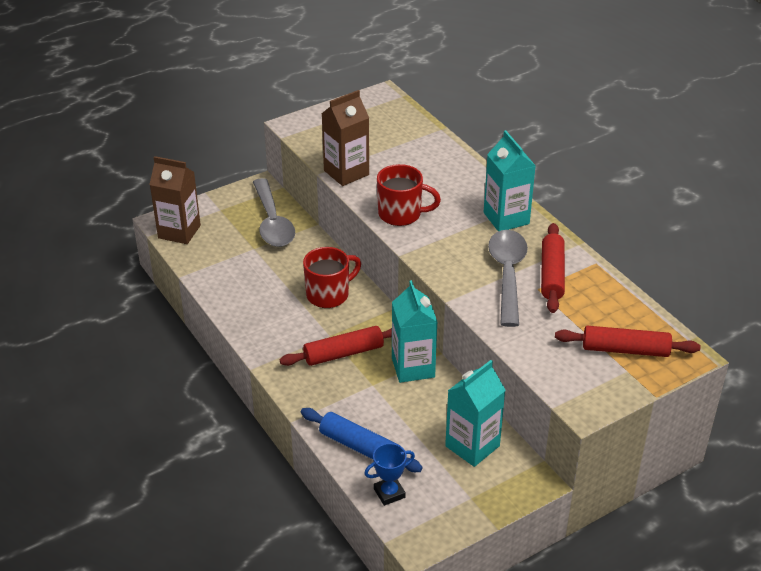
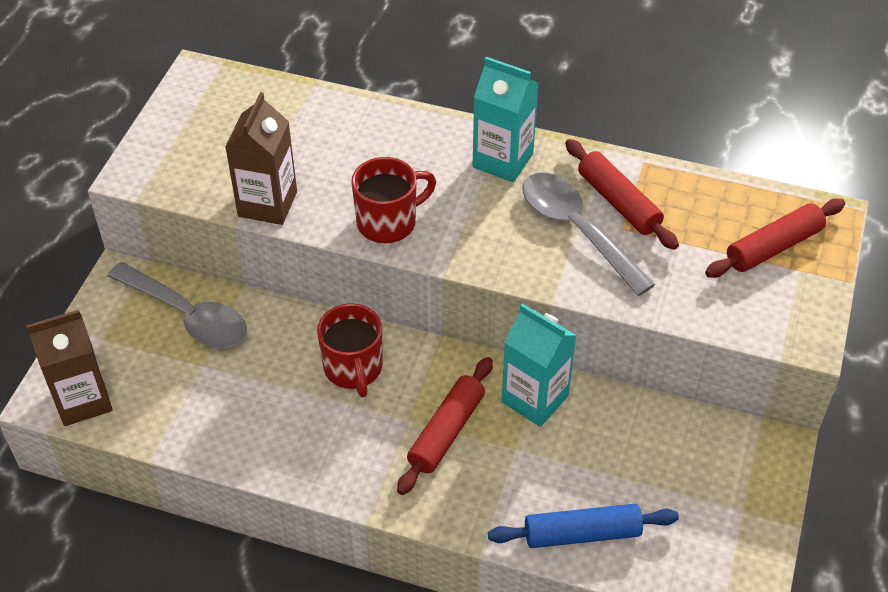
camera: 40 degrees left, 10 degrees up
(329, 294) = (353, 369): red mug -> red mug turned 150 degrees clockwise
(389, 493) = (665, 565): blue trophy -> none
(472, 446) = (685, 450): turquoise carton -> none

